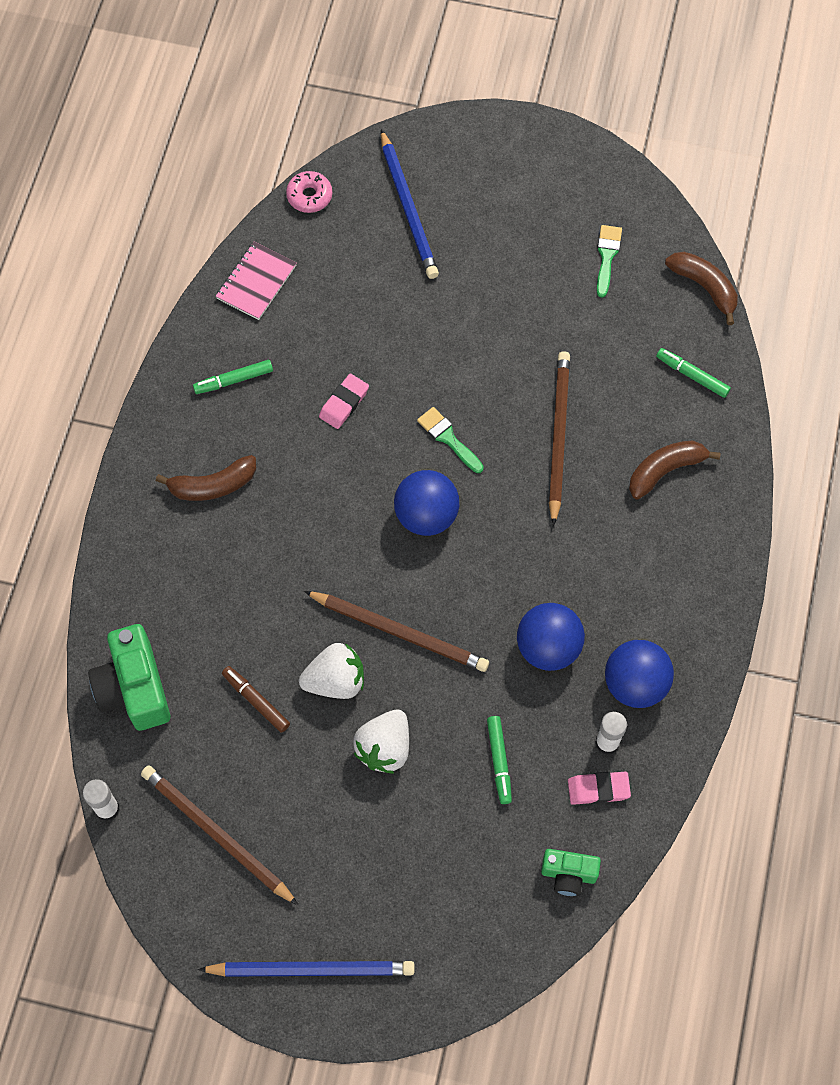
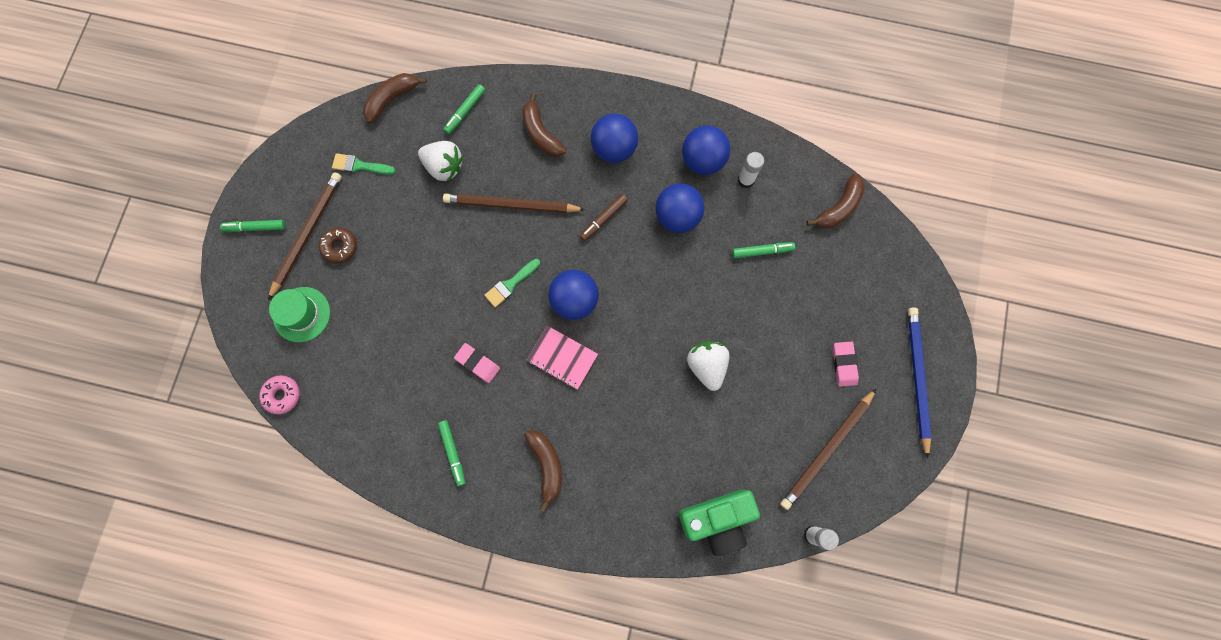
camera: 90 degrees left, 10 degrees up
(256, 282) = (362, 437): pink notebook -> pink notebook (562, 358)
(256, 701) = (724, 424): brown marker -> brown marker (603, 219)
(384, 748) = (756, 330): white strawberry -> white strawberry (444, 167)
(399, 632) = (667, 320): brown pencil -> brown pencil (307, 234)
(408, 208) = (302, 314): blue pencil -> green hat
(495, 242) = (340, 247): none -> brown donut
(519, 150) = (255, 227): none -> green marker
(568, 874) = (838, 208): green camera -> brown banana
(598, 789) = (778, 187): pink eraser -> pink eraser (844, 364)
(647, 565) = (614, 149): none -> blue ball

